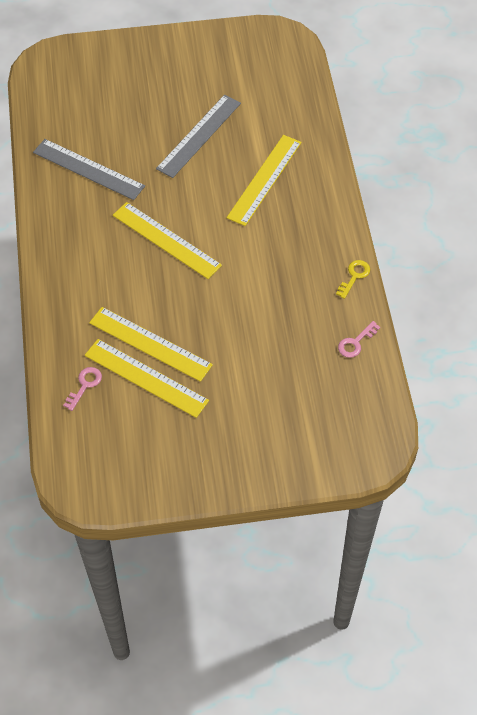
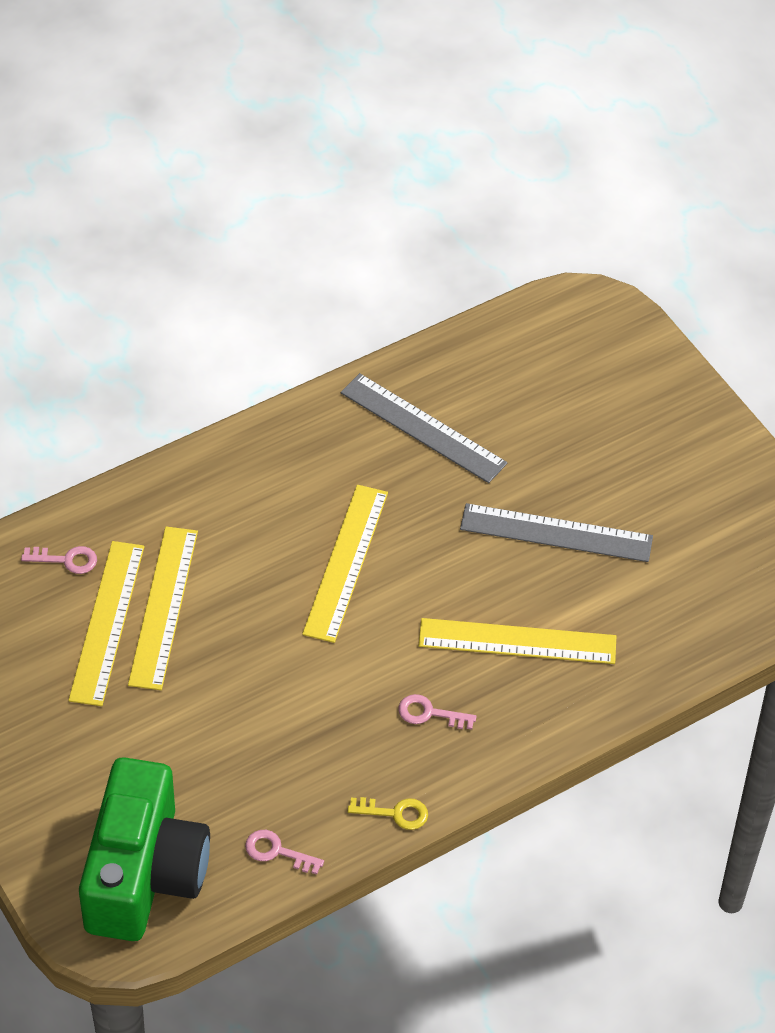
camera: 65 degrees right, 5 degrees down
(88, 169) = (422, 428): grey ruler -> grey ruler turned 60 degrees counterclockwise
(294, 237) = (429, 713): none -> pink key
(342, 416) = (144, 873): none -> green camera

